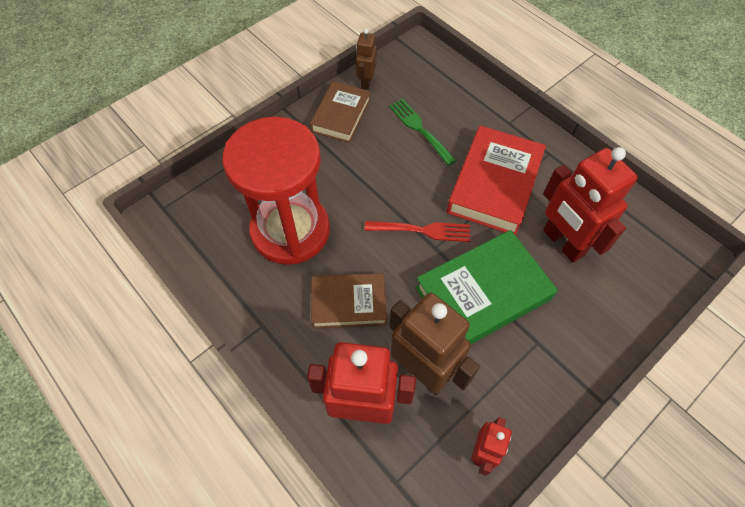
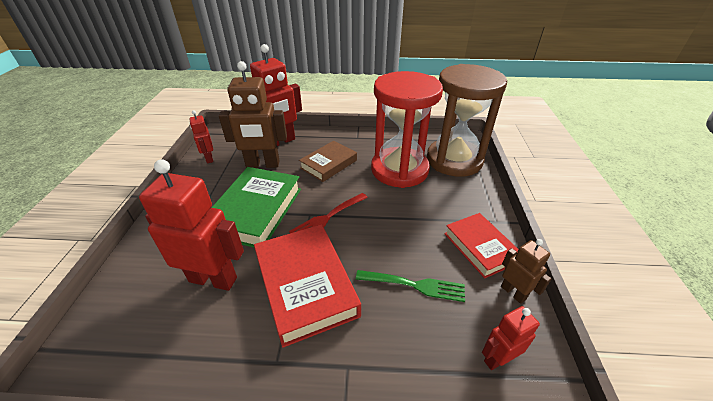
camera: 135 degrees right, 20 degrees down
(223, 197) = (454, 160): none -> brown hourglass
(341, 115) = (480, 247): brown book -> red book
(424, 69) = (497, 359): none -> red robot

